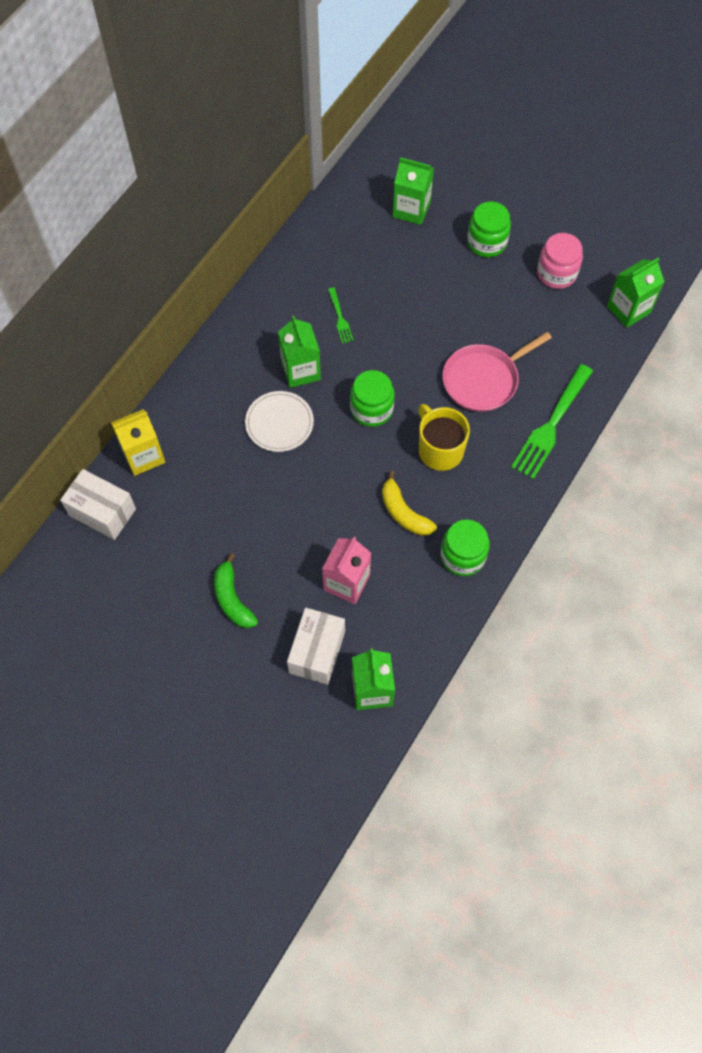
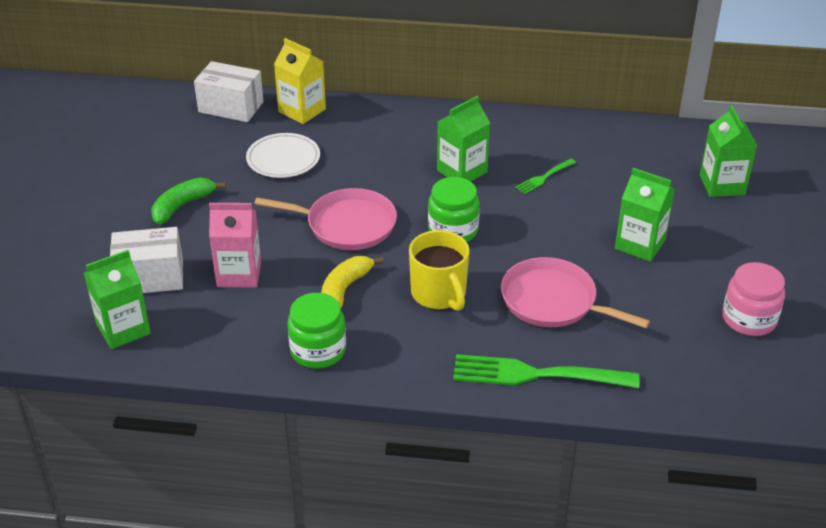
camera: 65 degrees right, 25 degrees down
(102, 512) = (231, 107): white box -> white box turned 75 degrees counterclockwise
(279, 423) = (392, 176): white plate -> white plate (283, 159)
(325, 481) = (346, 225): none -> pink pan
(440, 450) = (439, 294): yellow mug -> yellow mug turned 120 degrees clockwise
(486, 242) = (736, 251): green jar -> none
(628, 309) = (758, 398): green carton -> green carton (640, 244)

